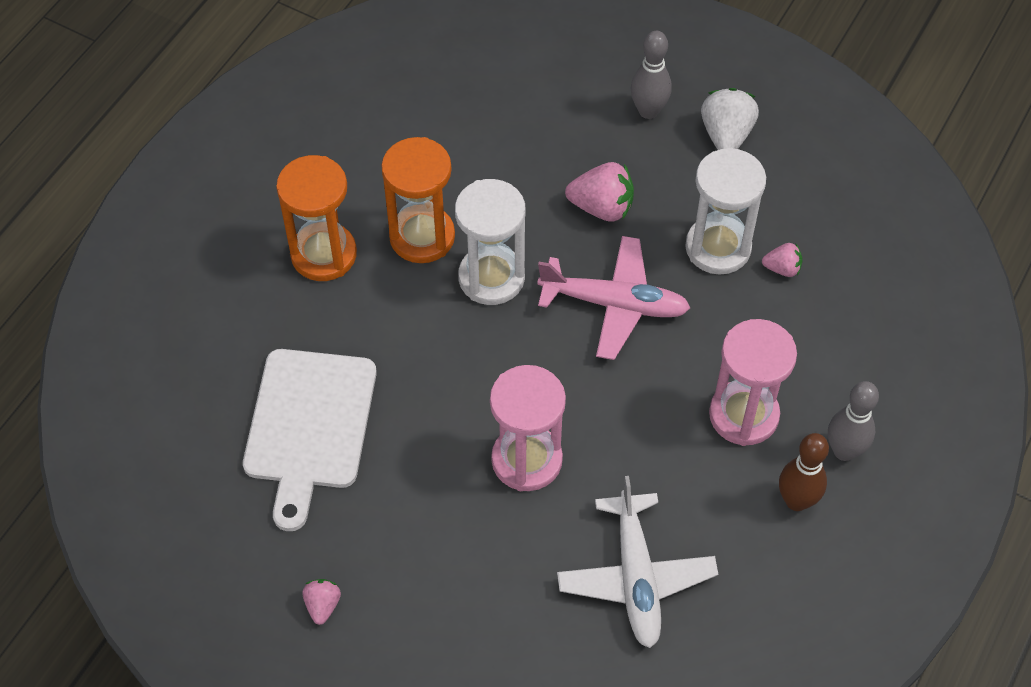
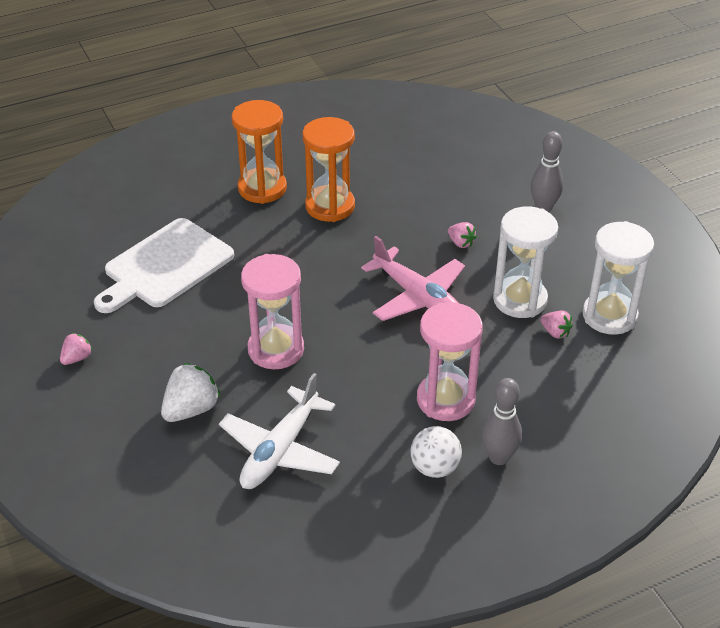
camera: 35 degrees right, 15 degrees down
(491, 278) = (351, 246): white hourglass -> white hourglass (609, 316)
(602, 207) = (461, 243): pink strawberry -> pink strawberry, size x0.57
(726, 135) = (586, 243): white strawberry -> white strawberry (191, 409)
(796, 501) = (435, 468): brown bowling pin -> white ball

